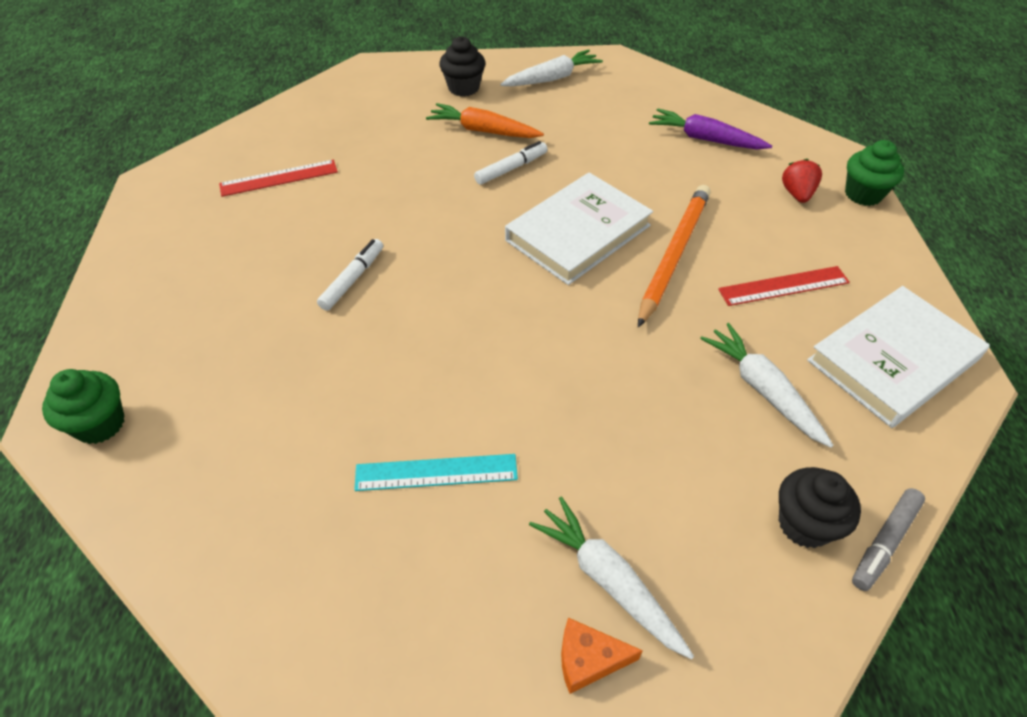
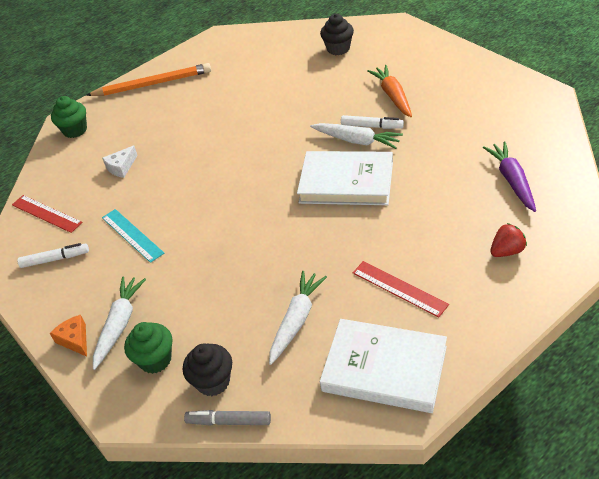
camera: 60 degrees right, 5 degrees down
(272, 412) = (121, 167): none -> white cheese
(279, 178) = (265, 64): red ruler -> red ruler (46, 213)
(353, 279) = (222, 134): white marker -> white marker (55, 259)
(463, 88) = (424, 64): black cupcake -> black cupcake (338, 49)
(552, 78) = (485, 86): white carrot -> white carrot (357, 141)
(673, 255) = (372, 228): orange pencil -> orange pencil (152, 84)
(863, 194) = (552, 283): green cupcake -> green cupcake (155, 360)

